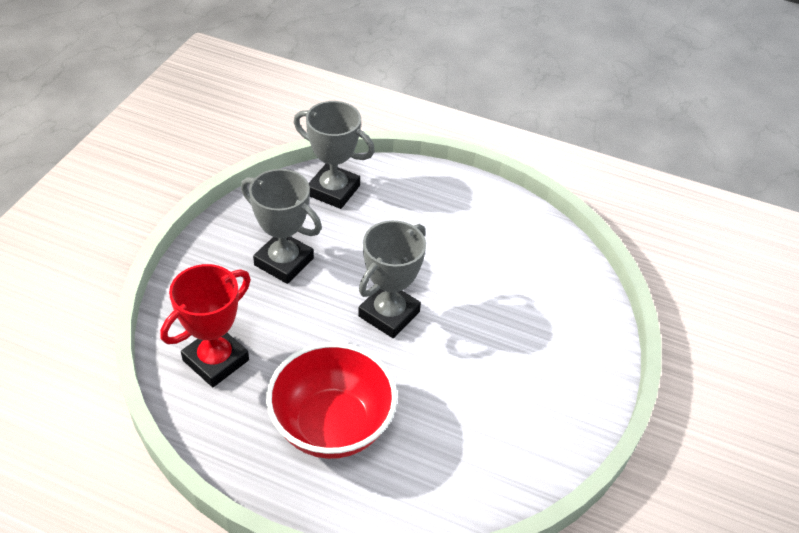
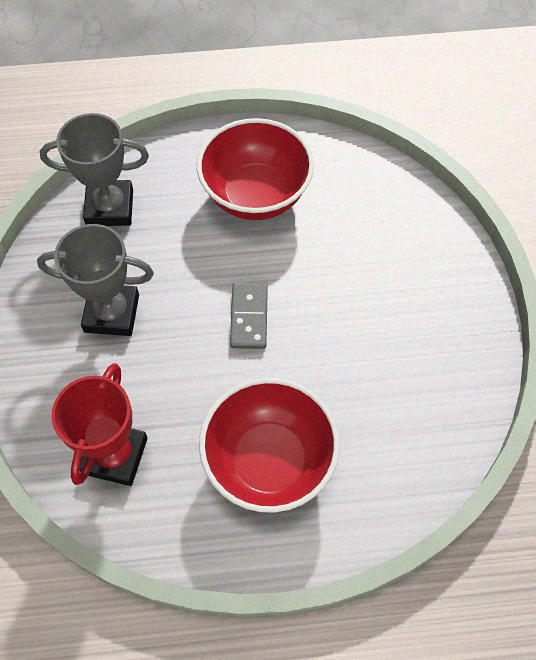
camera: 25 degrees left, 15 degrees up
(389, 314) = (249, 317): grey trophy -> grey domino
(454, 231) = (256, 195): none -> red bowl

